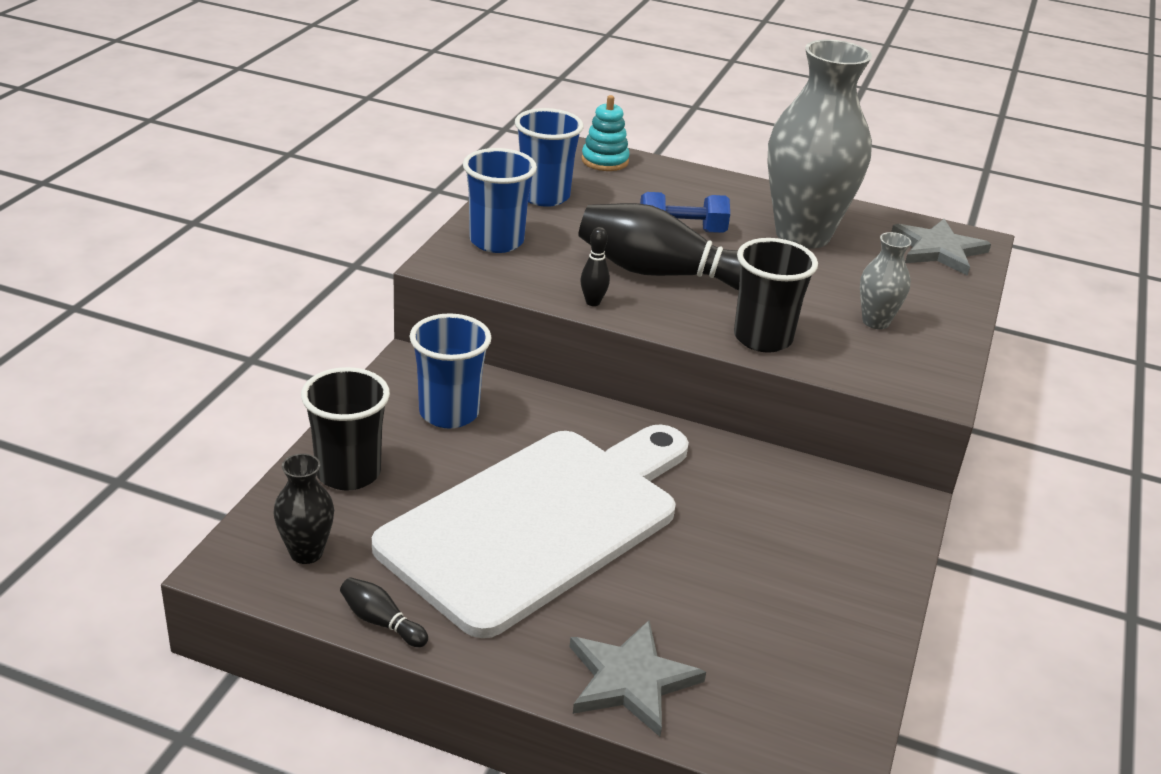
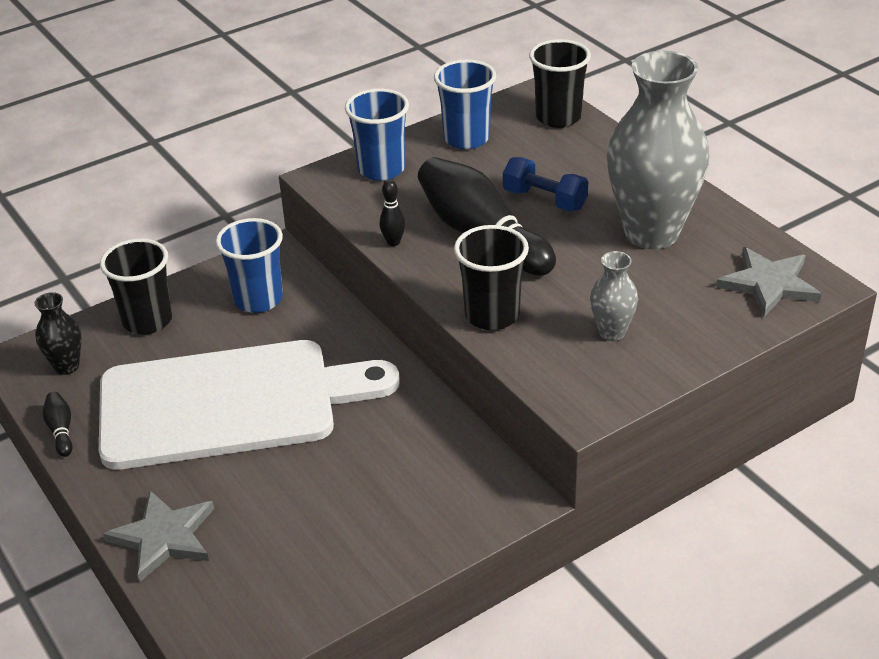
camera: 40 degrees right, 5 degrees up
(605, 161) = (558, 117): turquoise stacking toy -> black cup

